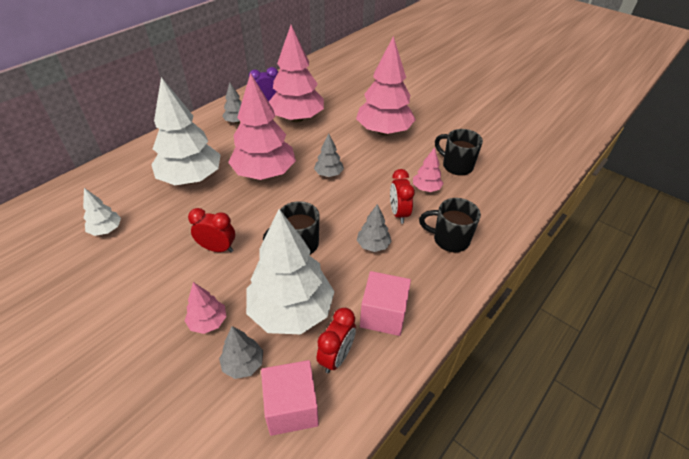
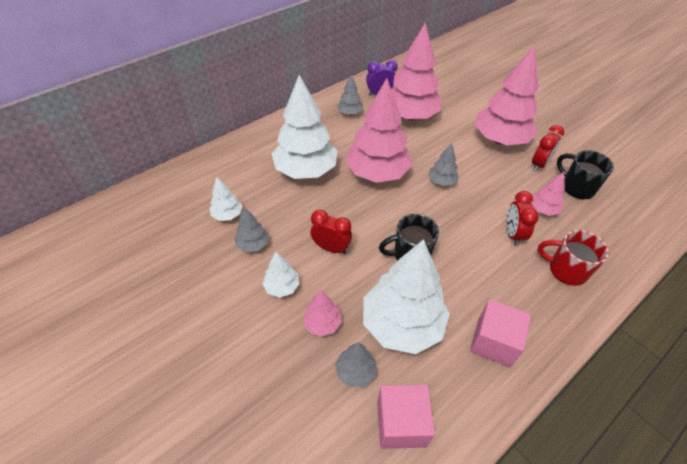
camera: 10 degrees right, 5 degrees up
(165, 292) = (282, 287): none -> white tree
(336, 357) = (445, 379): red clock -> red clock (539, 164)
(373, 245) = (485, 266): grey tree -> grey tree (253, 244)
(449, 239) = (566, 270): black mug -> red mug

